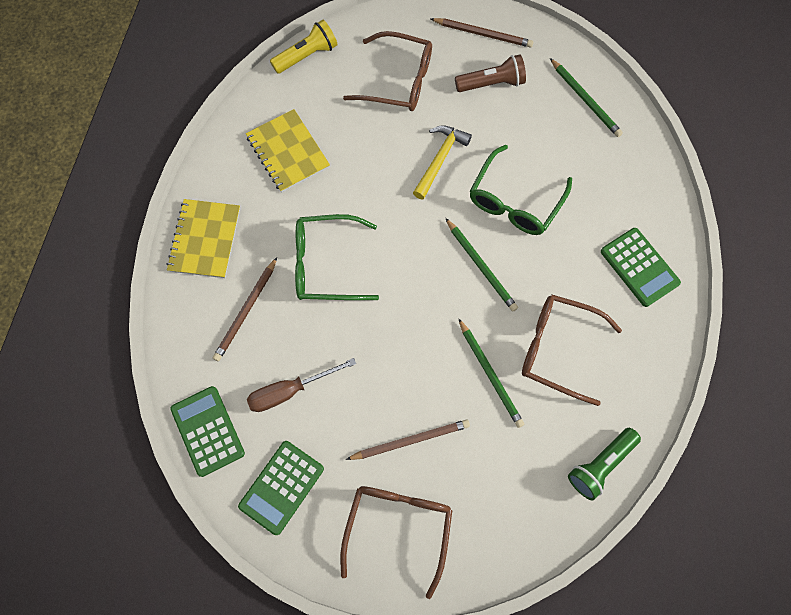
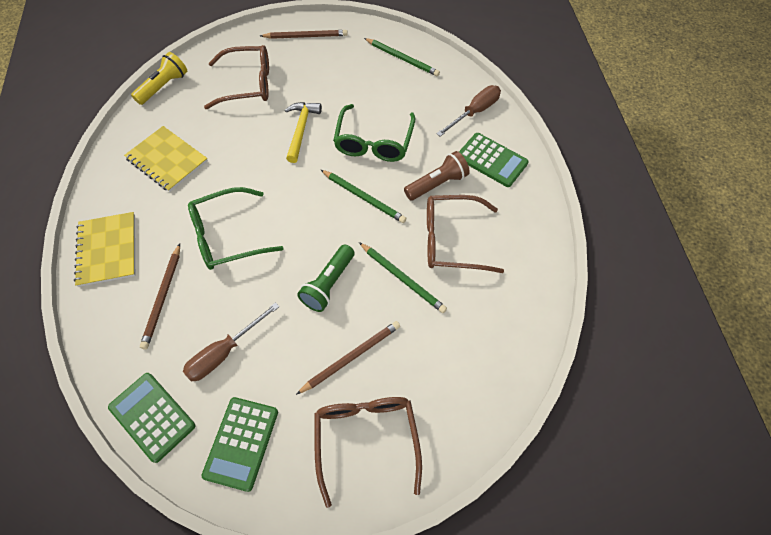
camera: 20 degrees left, 10 degrees down
(491, 83) = (325, 67): brown flashlight -> brown flashlight (437, 184)
(600, 465) = (524, 320): green flashlight -> green flashlight (328, 284)
(643, 199) = (474, 112): none -> brown screwdriver

